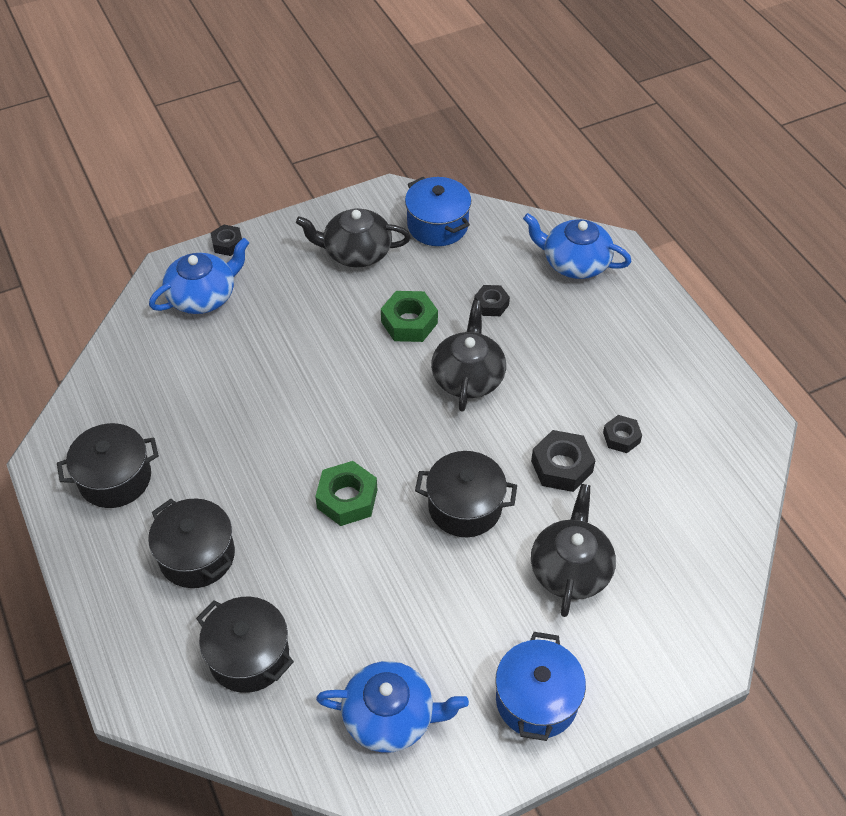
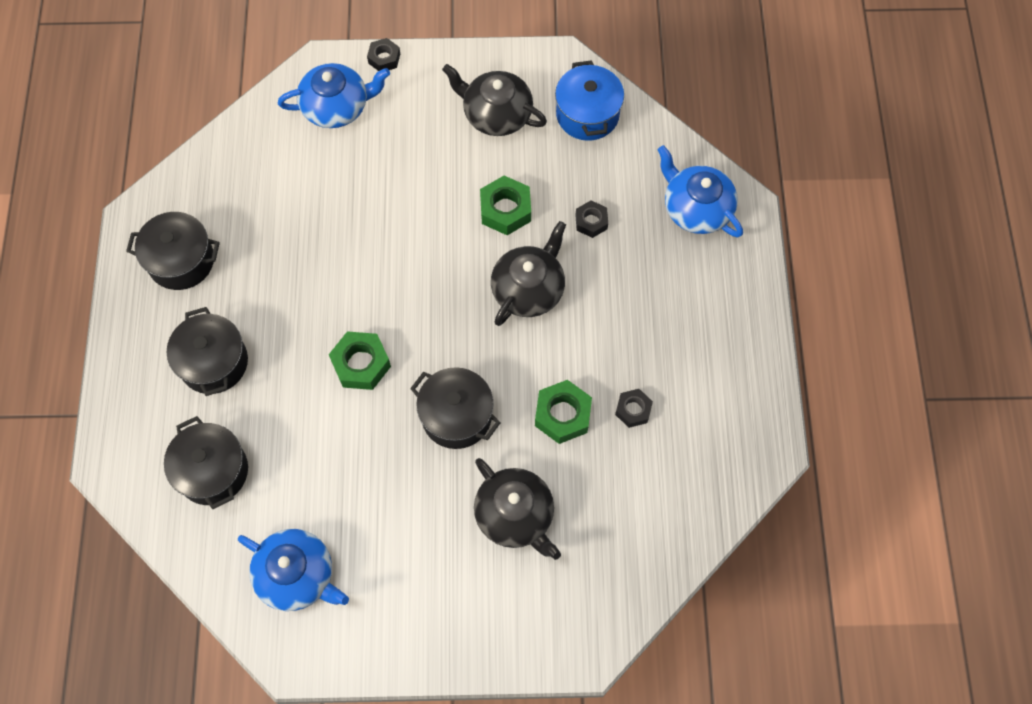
camera: 25 degrees right, 15 degrees up
(536, 700) = (421, 617): blue pot -> none
(561, 466) = (562, 415): black nut -> green nut
(570, 568) = (515, 515): black teapot -> black teapot turned 105 degrees clockwise

